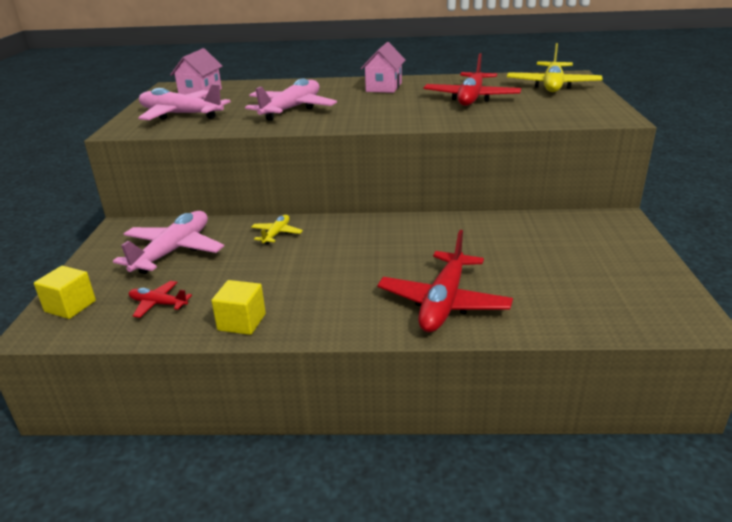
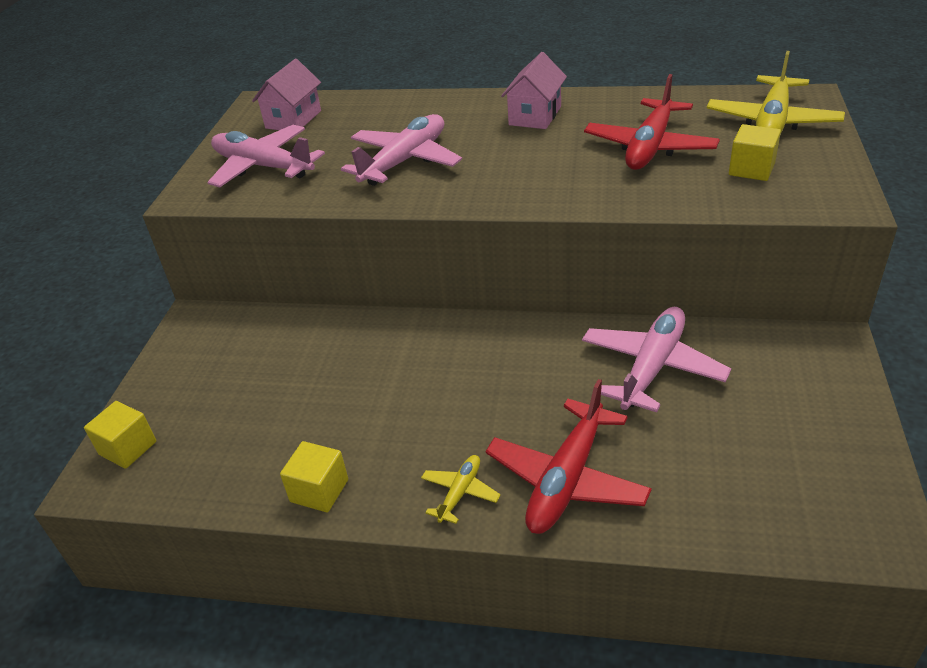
camera: 10 degrees right, 10 degrees up
(158, 304) = (226, 452): red plane -> none
(174, 251) = (251, 364): pink plane -> pink plane (652, 367)
(277, 234) = (377, 343): yellow plane -> yellow plane (460, 492)
(546, 105) = (751, 169): none -> yellow cube

